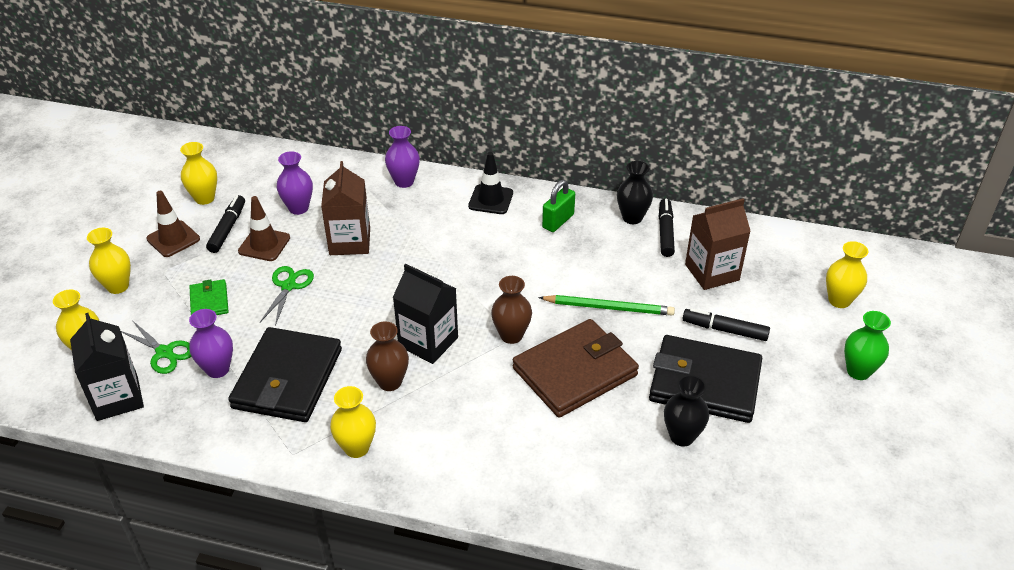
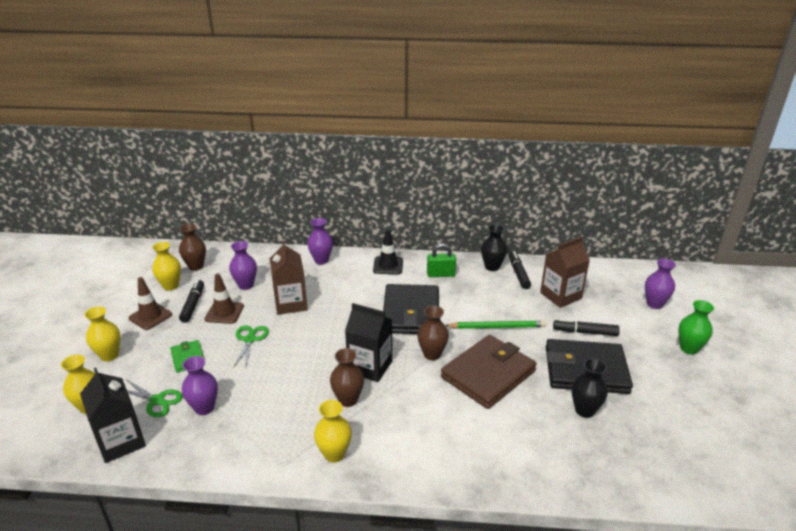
camera: 10 degrees left, 10 degrees down
(240, 173) = (196, 266): none -> brown vase
(287, 378) = (264, 408): black wallet -> black wallet (411, 313)
(558, 221) = (440, 274): green padlock -> green padlock turned 60 degrees clockwise
(839, 300) = (654, 304): yellow vase -> purple vase

